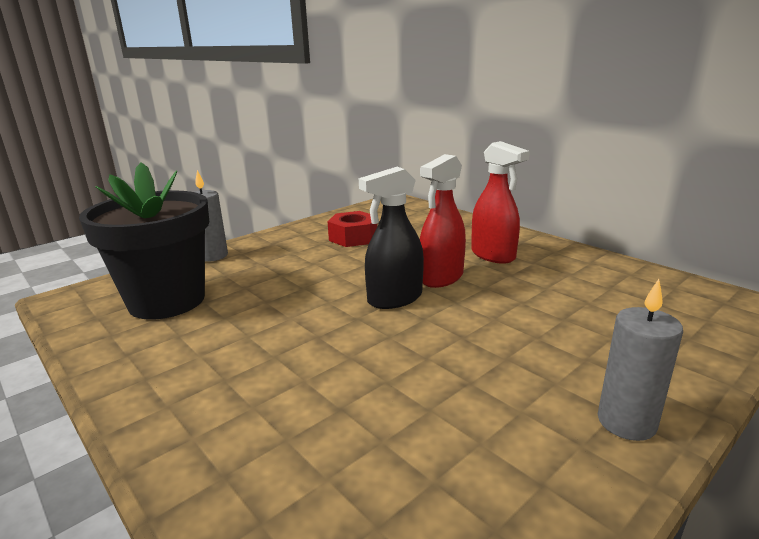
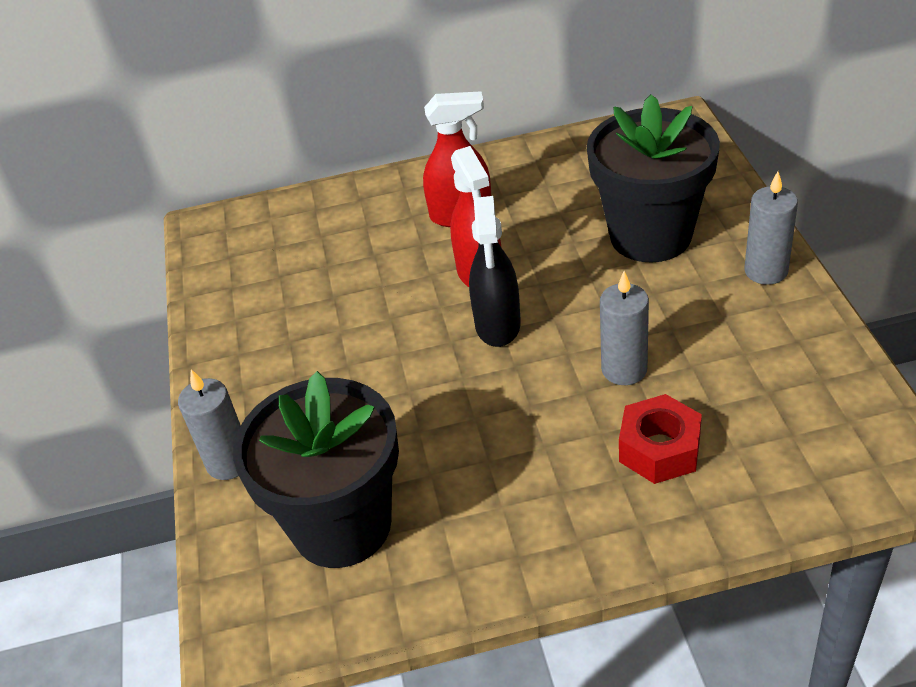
camera: 55 degrees left, 20 degrees up
(353, 237) = (301, 307): red nut -> red nut (659, 449)
(392, 370) = (624, 369): none -> grey candle
(579, 335) = (650, 235): none -> black flower pot

